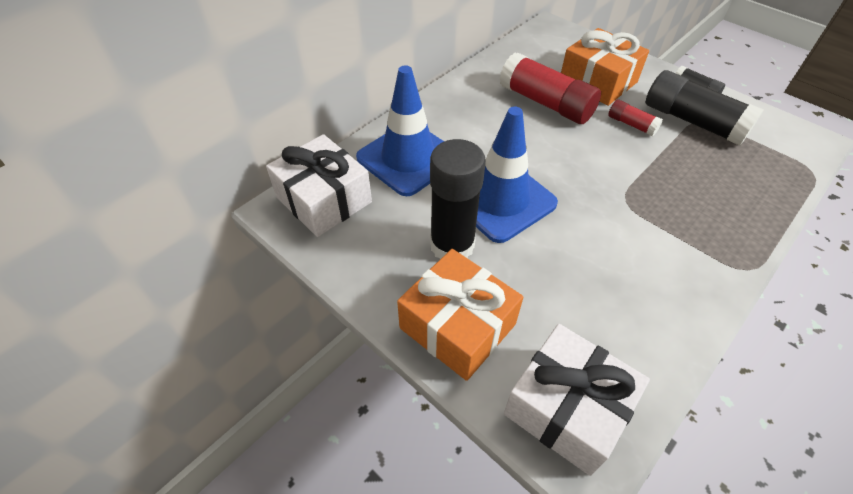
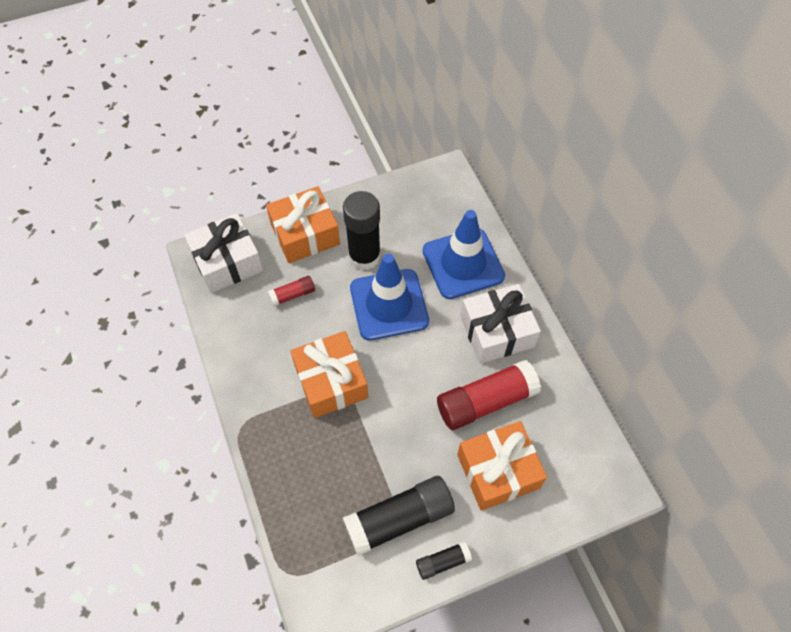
camera: 115 degrees right, 10 degrees up
(324, 200) = (445, 199): white gift -> white gift (497, 331)
(626, 213) = (331, 381): none -> orange gift
(631, 124) = (422, 457): red glue stick -> red glue stick (292, 294)

